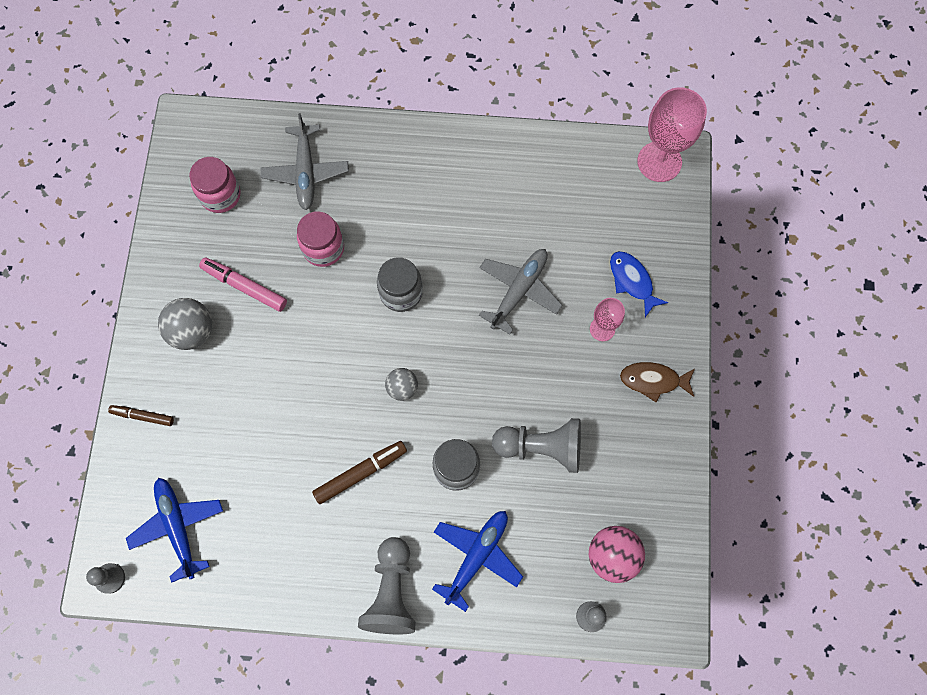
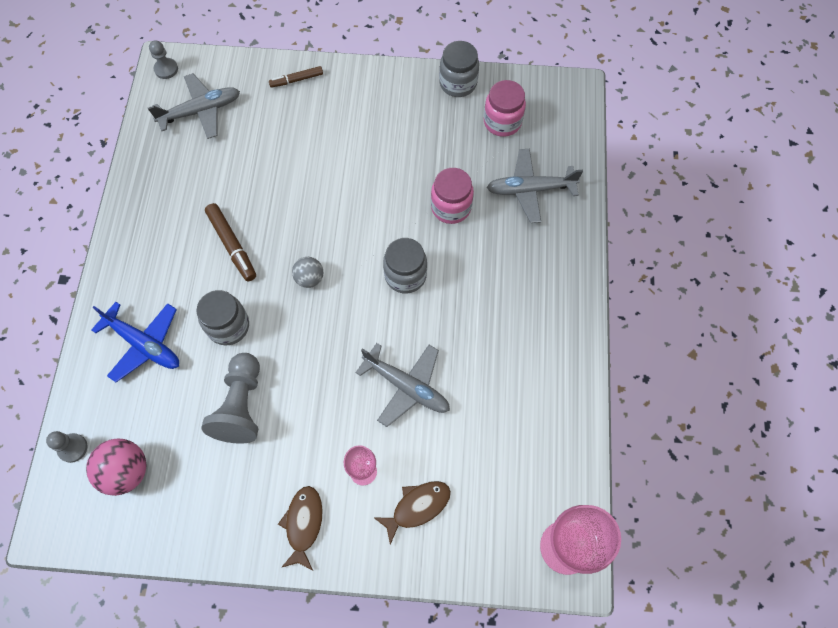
camera: 90 degrees right, 5 degrees down
(143, 416) = (296, 80): brown marker -> brown marker turned 120 degrees counterclockwise
(165, 239) = (458, 83): none -> grey jar
(178, 527) = (201, 111): blue plane -> grey plane
(192, 331) = (370, 109): grey ball -> none
(244, 287) = (412, 146): pink marker -> none
(391, 592) = (123, 273): grey pawn -> none
(632, 281) = (417, 507): blue fish -> brown fish

